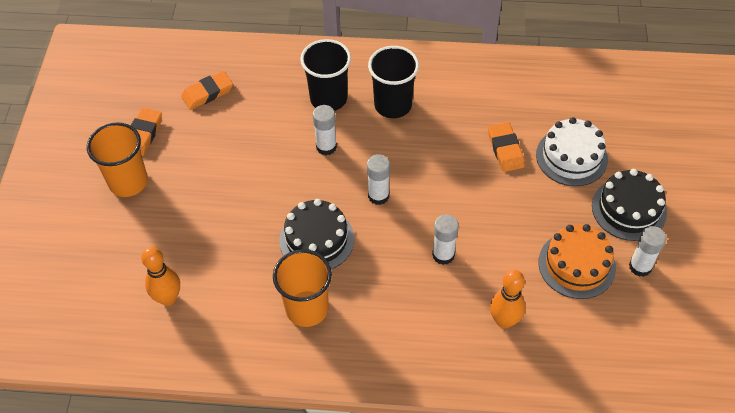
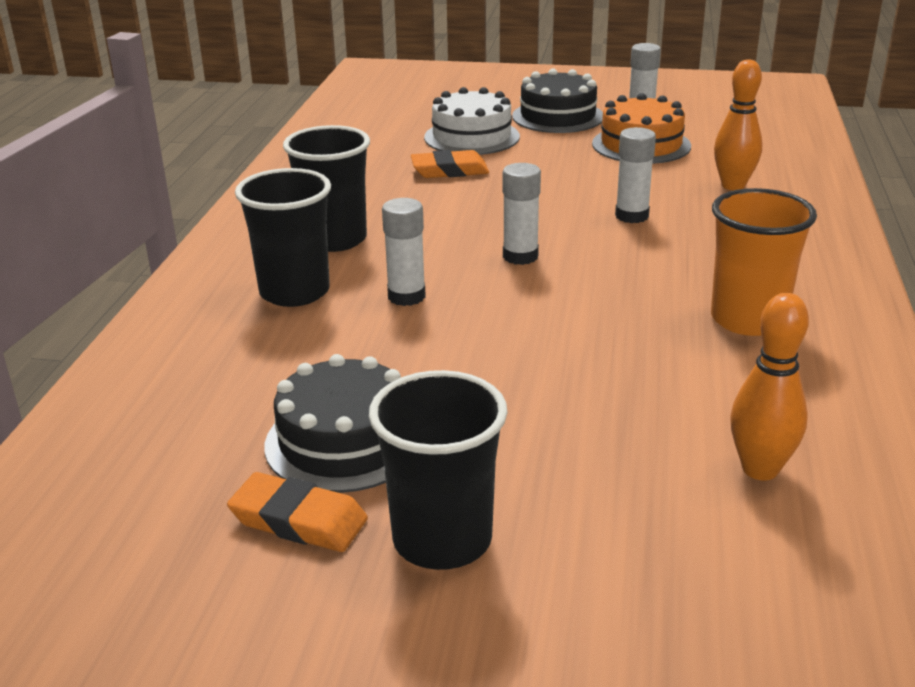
camera: 85 degrees left, 25 degrees down
(128, 182) = (442, 540): orange cup -> black cup
(207, 93) = (212, 426): orange eraser -> none
(316, 239) = (607, 309): black cake -> black cake (344, 441)

